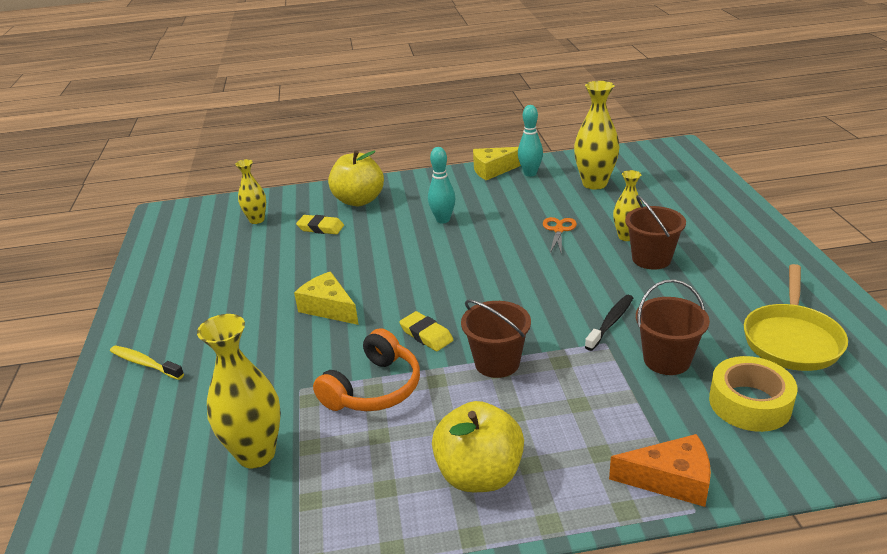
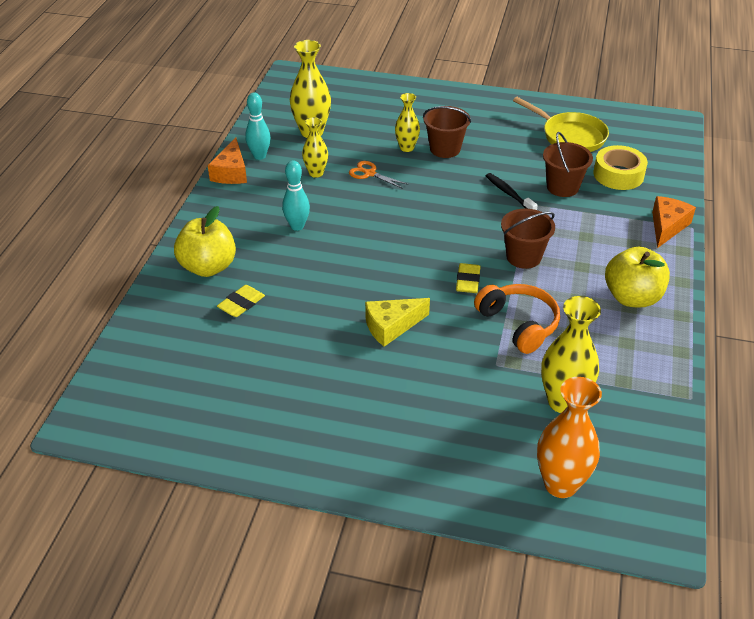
camera: 70 degrees left, 10 degrees up
(126, 482) = (560, 484): none -> orange vase
(144, 363) = (399, 462): yellow toothbrush -> none
(257, 220) = (179, 347): yellow vase -> yellow vase (316, 173)
(426, 335) = (468, 281): yellow eraser -> yellow eraser turned 60 degrees counterclockwise
(494, 170) = (231, 172): yellow cheese -> orange cheese

